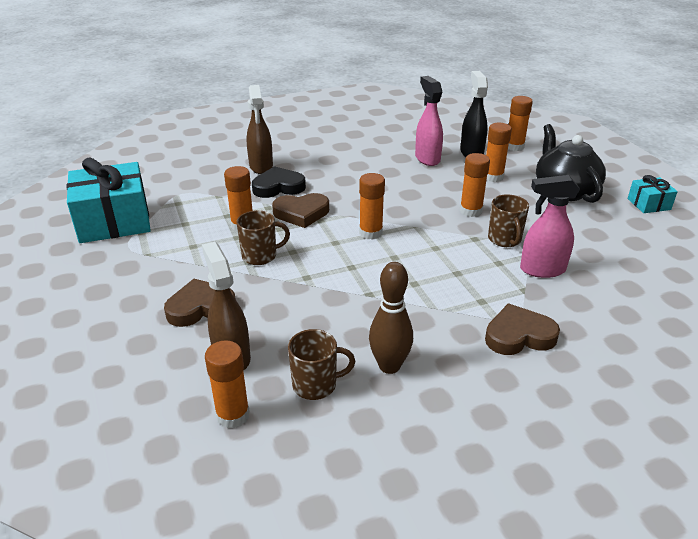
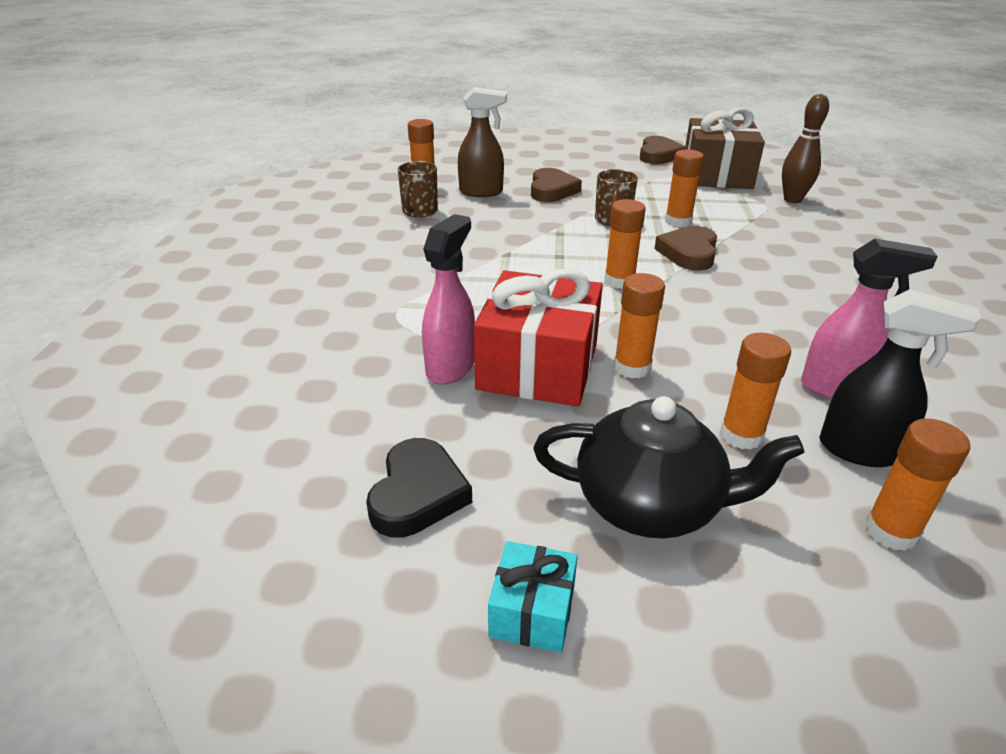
camera: 115 degrees right, 0 degrees up
(114, 221) = (716, 175): turquoise gift -> brown gift
(261, 167) = (828, 252): brown spray bottle -> none
(278, 187) = (763, 252): black heart -> black heart (417, 494)
(389, 366) = (405, 239): brown bowling pin -> brown bowling pin (792, 199)
(505, 240) = (538, 366): brown mug -> red gift
(519, 335) = (368, 306): brown heart -> brown heart (659, 155)

